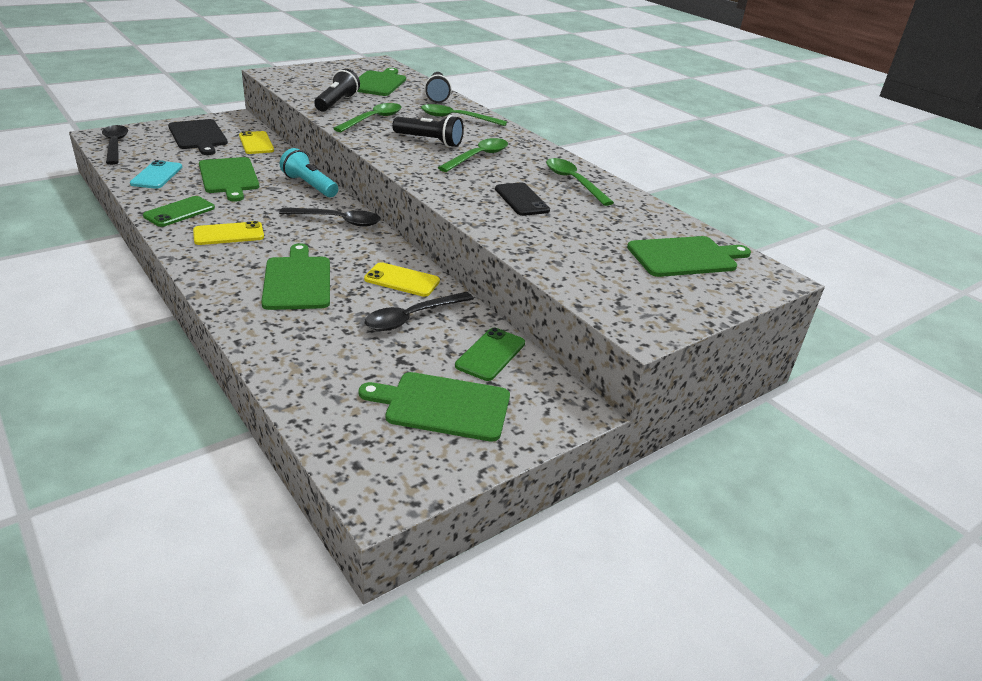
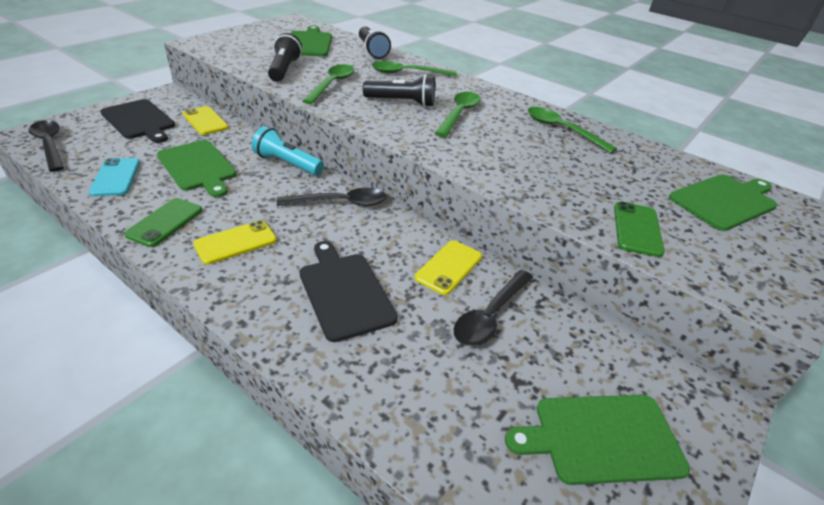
camera: 15 degrees left, 5 degrees up
(297, 281) = (345, 292): green cutting board -> black cutting board
(402, 280) = (449, 267): yellow phone -> yellow phone turned 60 degrees counterclockwise
(490, 354) = (595, 347): green phone -> green phone (637, 229)
(521, 200) = (536, 159): black phone -> none

